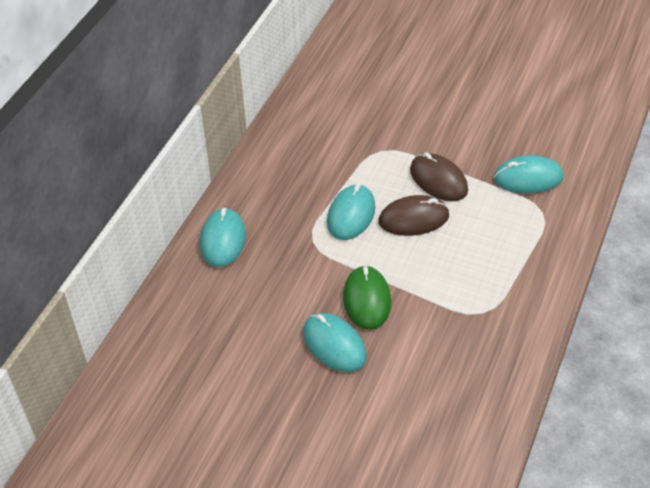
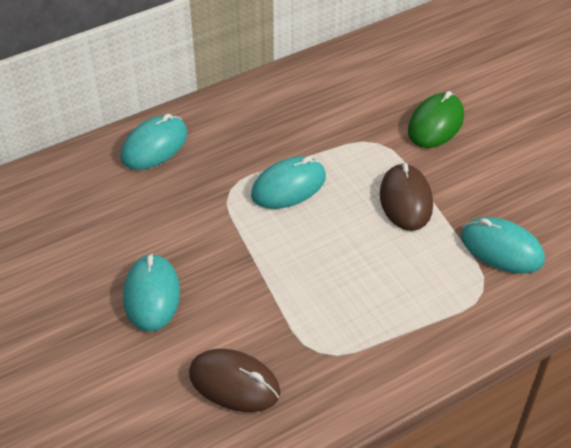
camera: 35 degrees right, 0 degrees up
(367, 300) = (223, 272): green mouse -> green mouse (435, 124)
(413, 219) = (344, 223): brown mouse -> brown mouse (234, 383)

